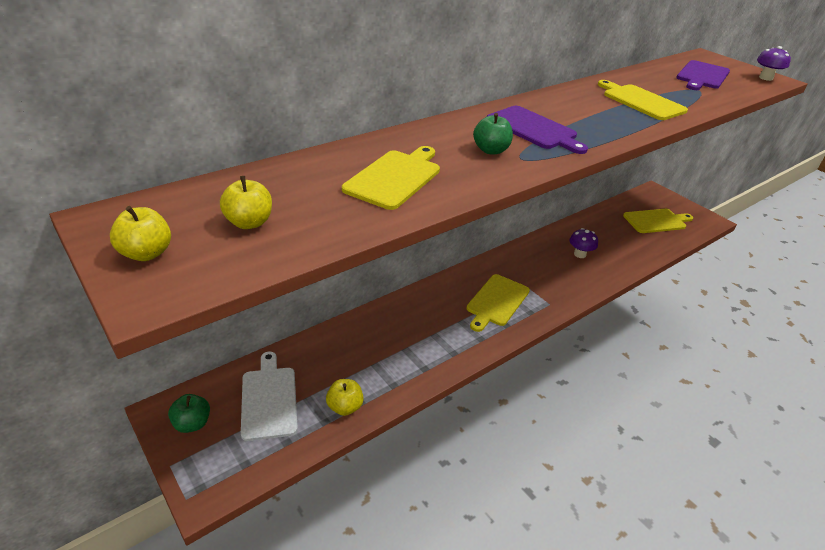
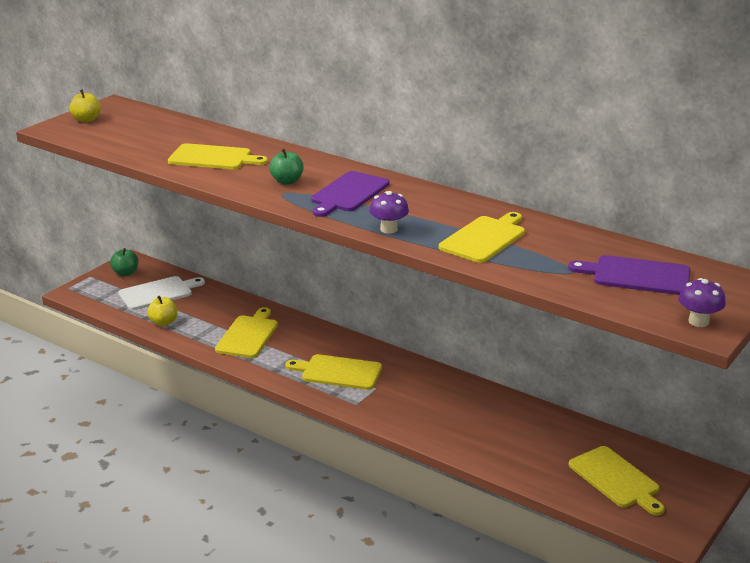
camera: 75 degrees right, 10 degrees down
(249, 223) = (129, 133): yellow apple -> none
(407, 344) = (248, 335): none -> yellow cutting board
(579, 254) = (470, 418): purple mushroom -> purple mushroom (388, 229)

